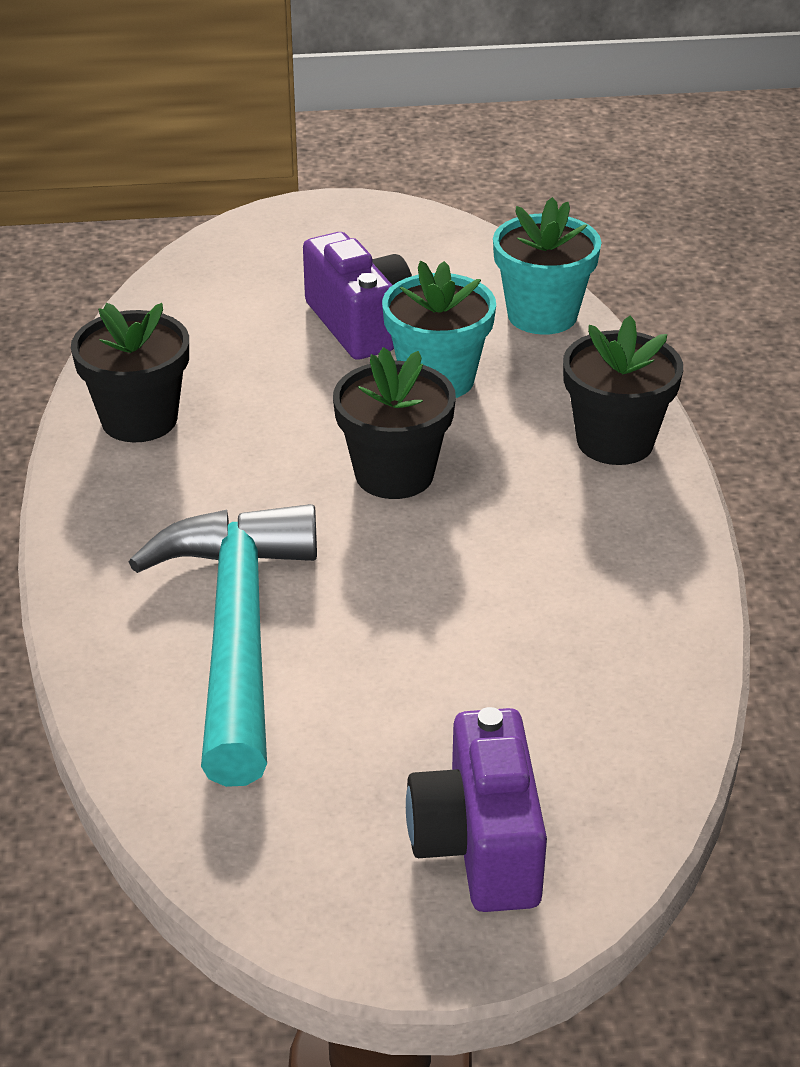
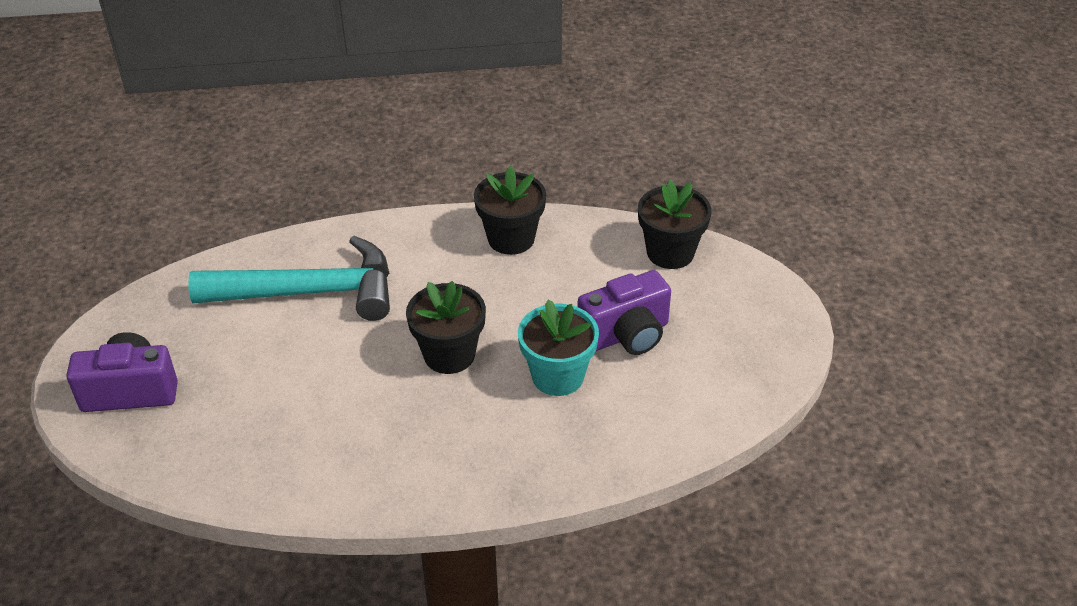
camera: 90 degrees right, 5 degrees up
(542, 315) = (647, 437): turquoise flower pot -> none
(615, 441) = (481, 472): black flower pot -> black flower pot (670, 252)

